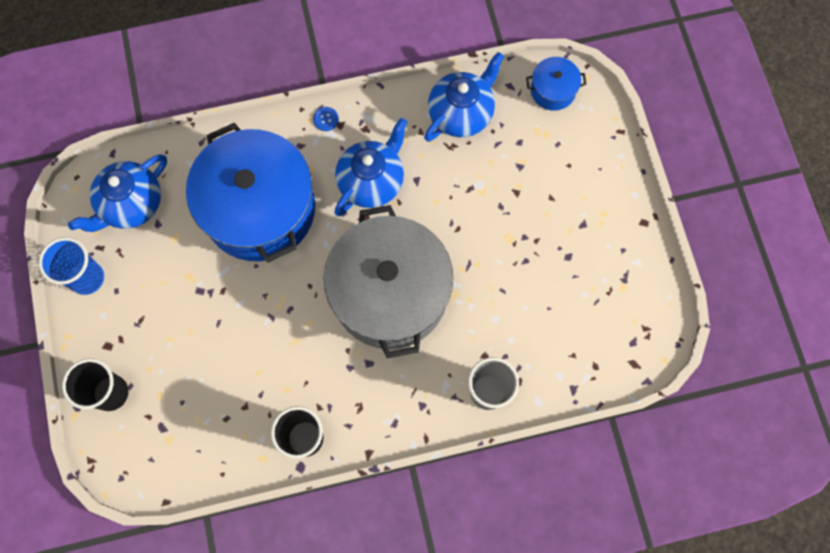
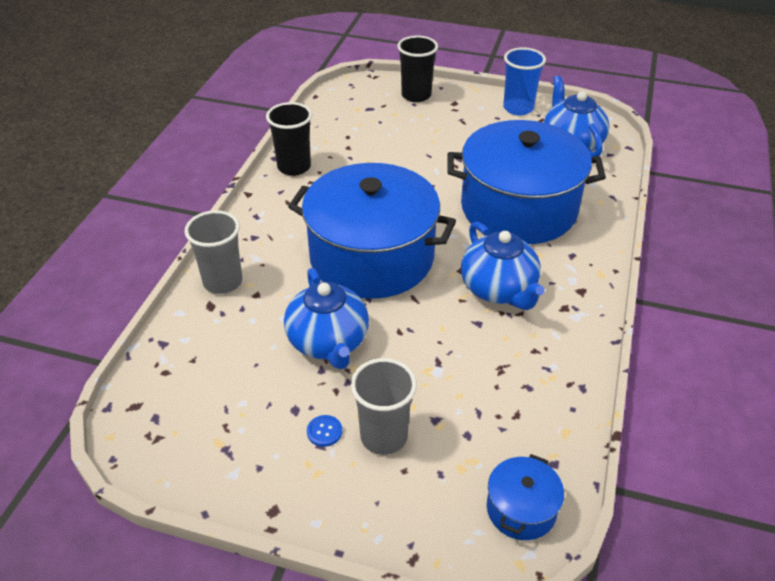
camera: 120 degrees right, 30 degrees down
(326, 119) = (593, 283): blue button -> blue button (324, 431)
(390, 293) = (372, 257): grey pot -> blue pot
(461, 113) = (540, 397): blue teapot -> blue teapot (328, 342)
(553, 190) = (383, 437): none -> grey cup

